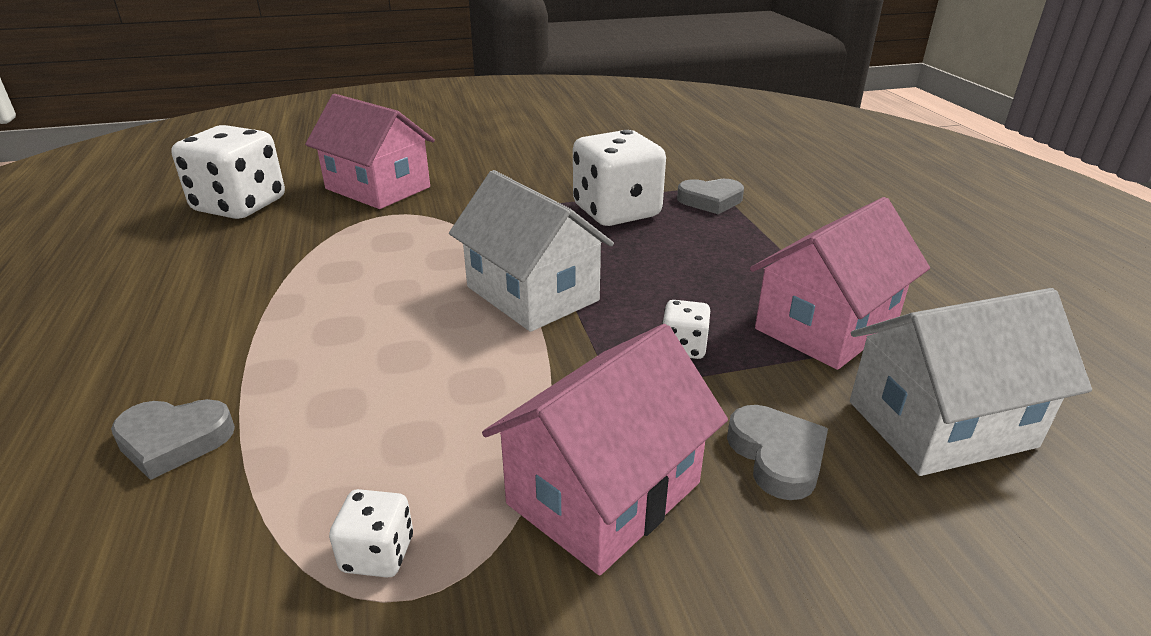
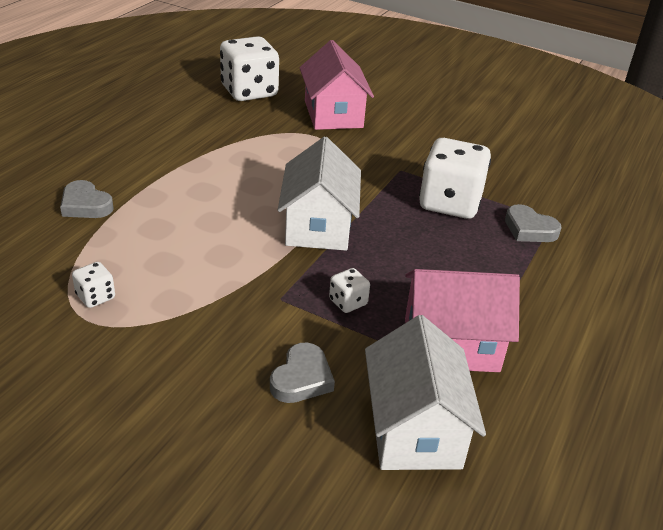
camera: 40 degrees right, 5 degrees up
(604, 493) = (203, 336): pink house -> none
(940, 424) = (414, 429): white house -> white house turned 60 degrees clockwise

